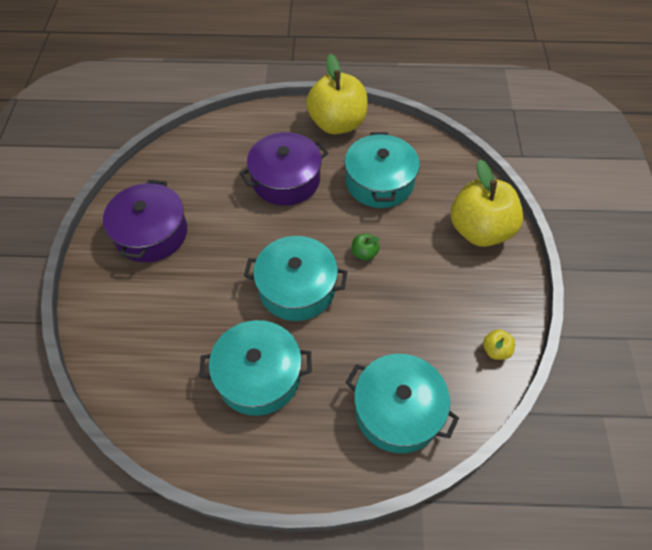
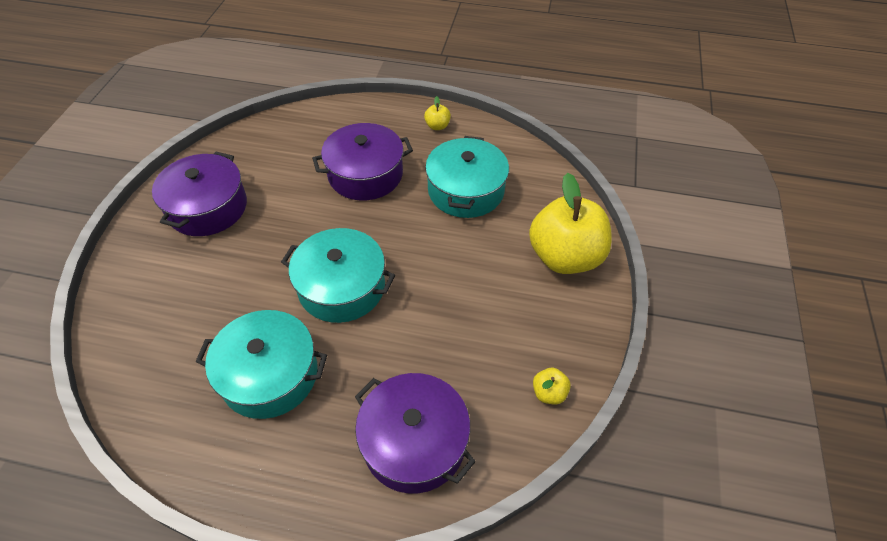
camera: 10 degrees right, 5 degrees down
(337, 123) = (437, 126): yellow apple -> yellow apple, size x0.40
(364, 253) = (427, 262): green apple -> none
(398, 410) = (414, 442): turquoise pot -> purple pot

